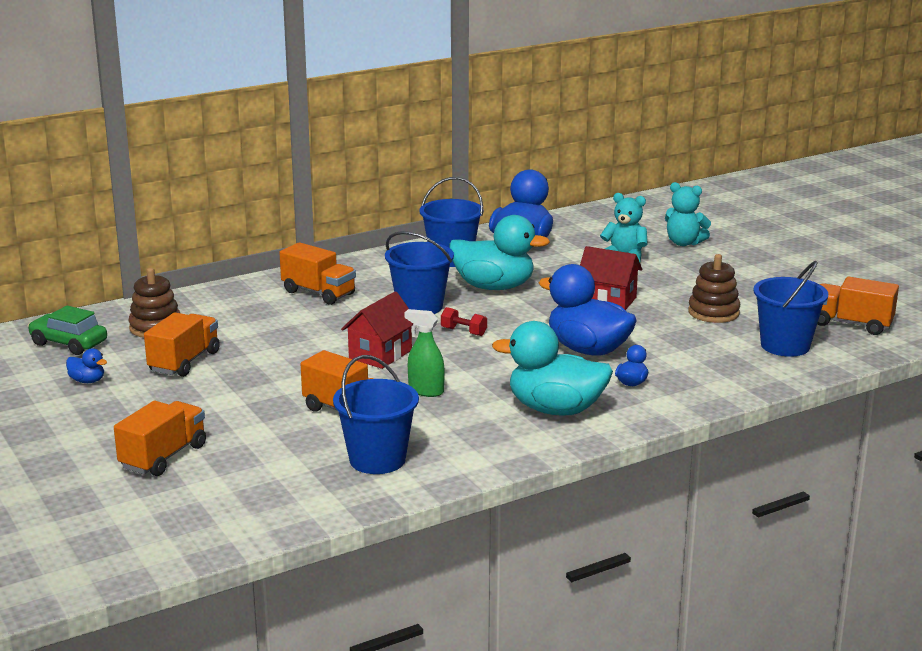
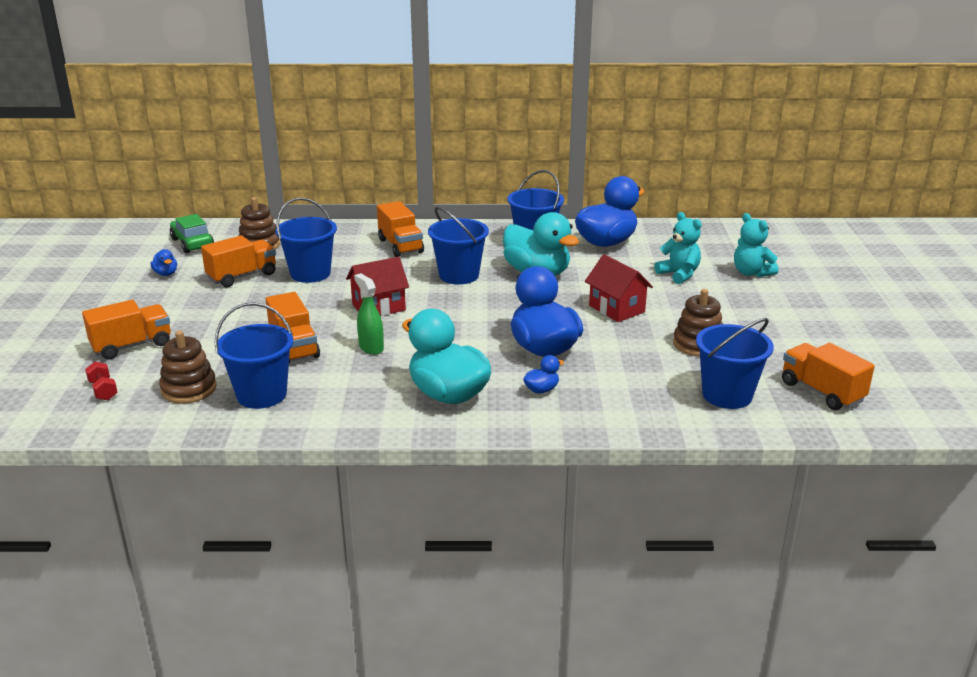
camera: 30 degrees right, 5 degrees up
(259, 341) = (310, 274): none -> blue bucket
(293, 476) = (189, 389): none -> brown stacking toy
(463, 332) = (464, 305): red dumbbell -> red dumbbell (103, 390)

